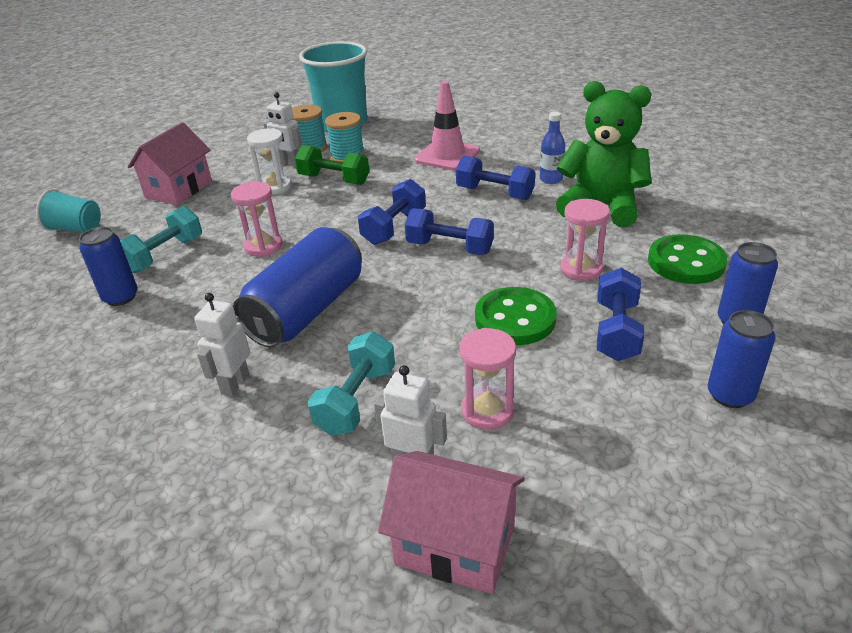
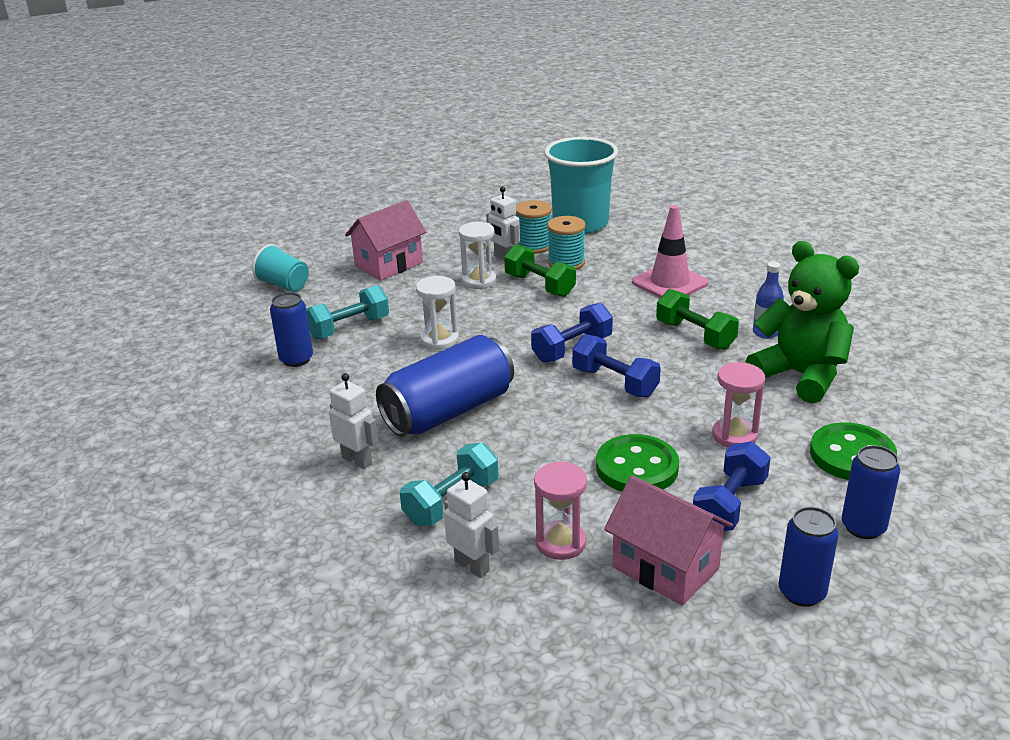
camera: 20 degrees right, 5 degrees down
(235, 384) = (357, 460): white robot -> white robot turned 90 degrees clockwise
(263, 246) = (439, 340): pink hourglass -> white hourglass
(455, 545) = (470, 639): pink house -> pink house (665, 567)
(495, 193) = (695, 335): blue dumbbell -> green dumbbell

